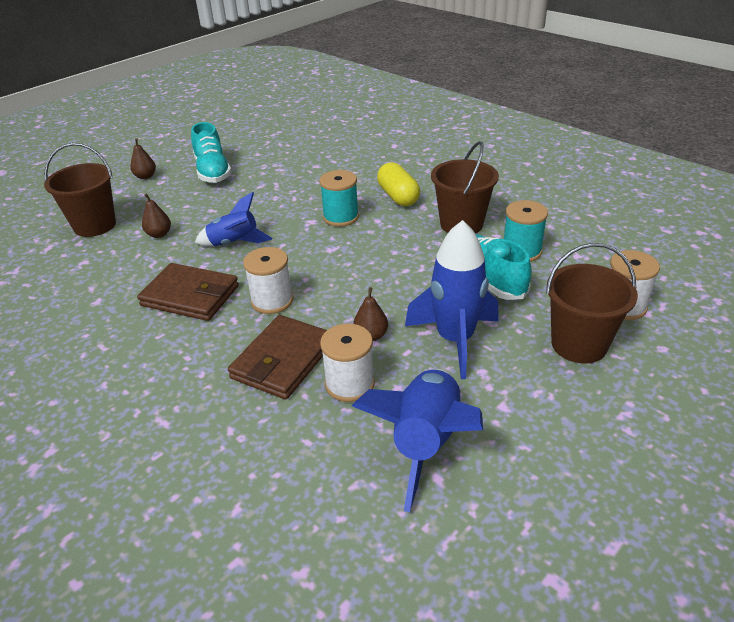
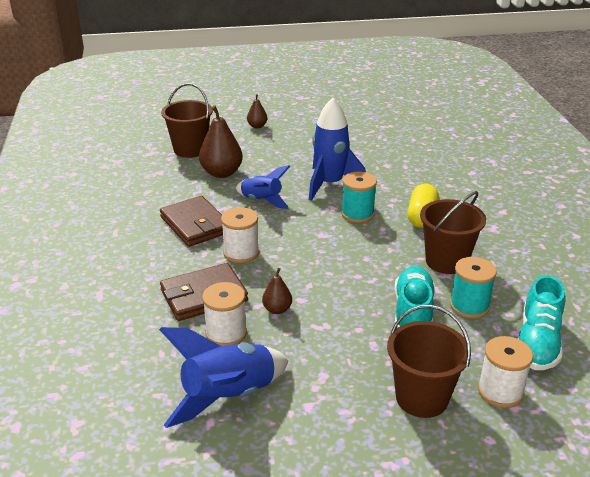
camera: 35 degrees right, 5 degrees down
(159, 234) = (221, 173): brown pear -> brown pear, size x1.87
(213, 171) = (306, 140): turquoise shoe -> turquoise shoe (537, 342)
(455, 340) = (331, 343): blue rocket -> blue rocket (330, 184)

